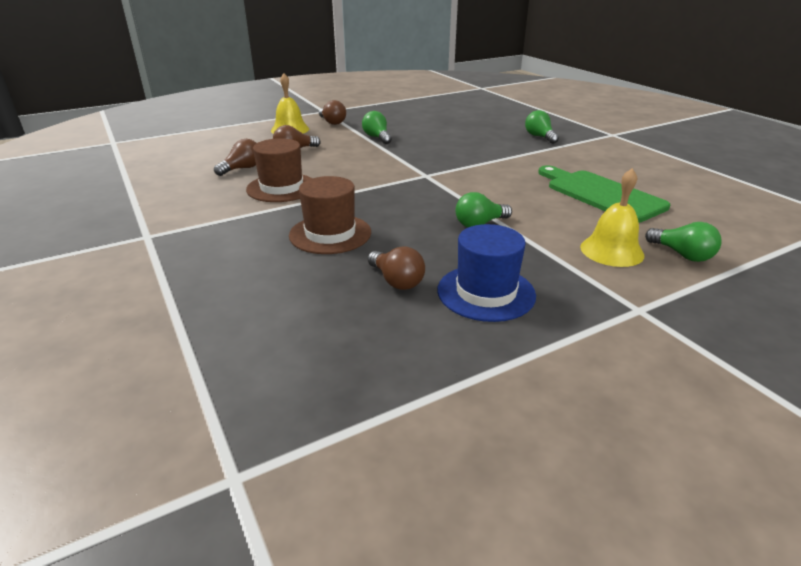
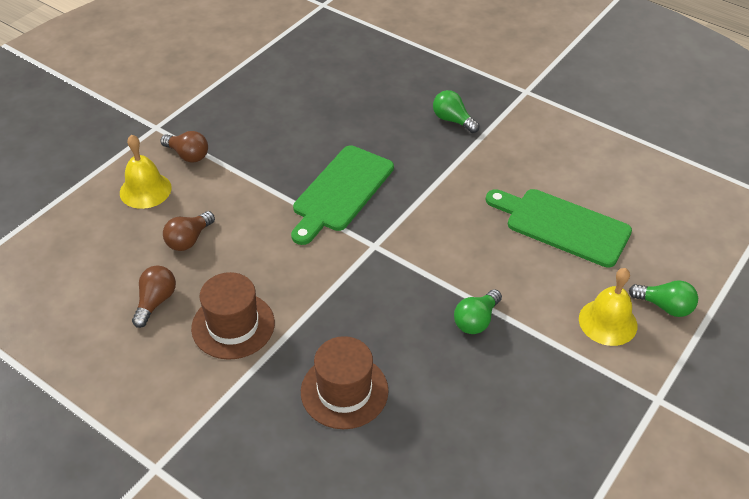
camera: 25 degrees left, 15 degrees up
(377, 137) = (269, 177): green light bulb -> none
(396, 281) = (451, 440): brown light bulb -> none
(423, 150) = (341, 192): none -> green cutting board
(486, 292) = (533, 425): blue hat -> none

